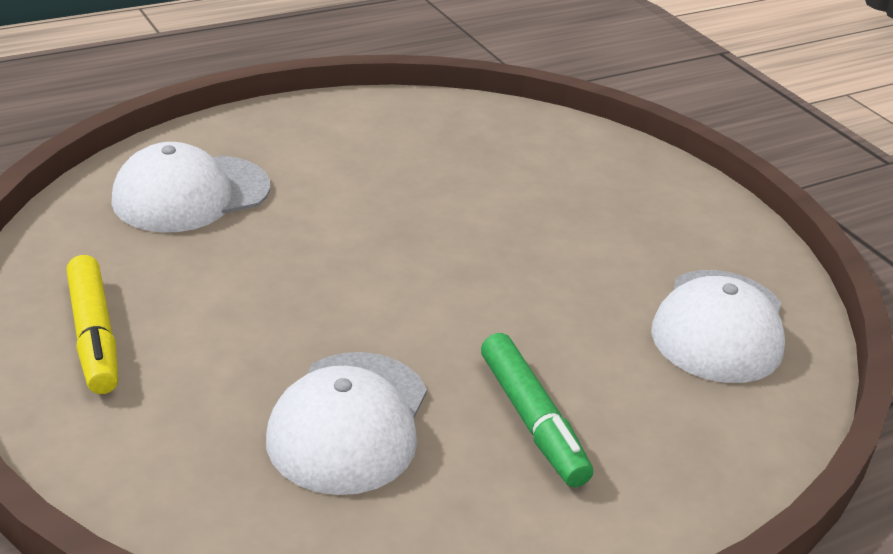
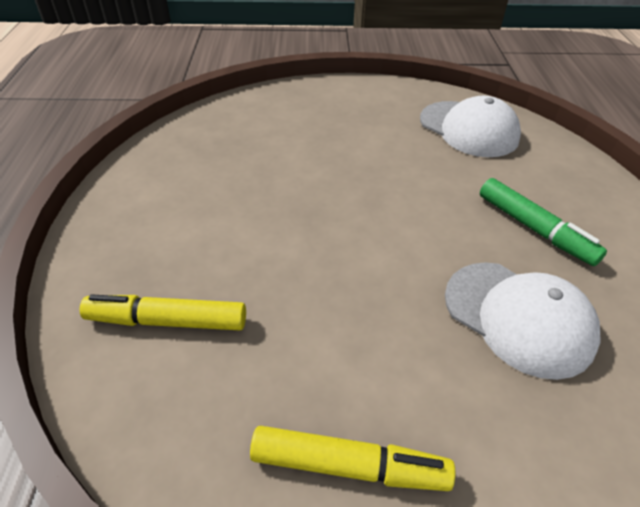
camera: 60 degrees left, 10 degrees up
(191, 194) = (168, 321): white cap -> yellow marker
(532, 419) = (534, 228): green marker -> green marker turned 45 degrees clockwise

